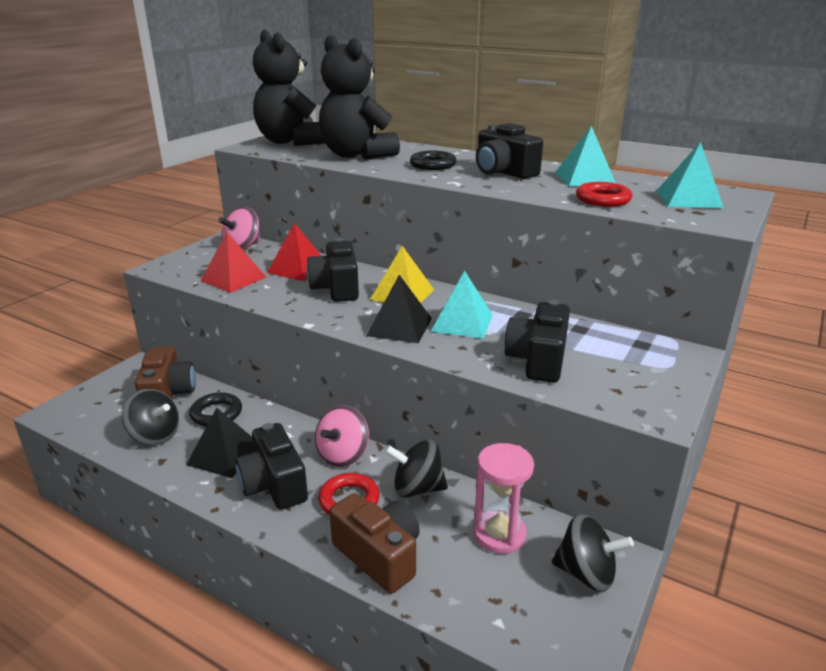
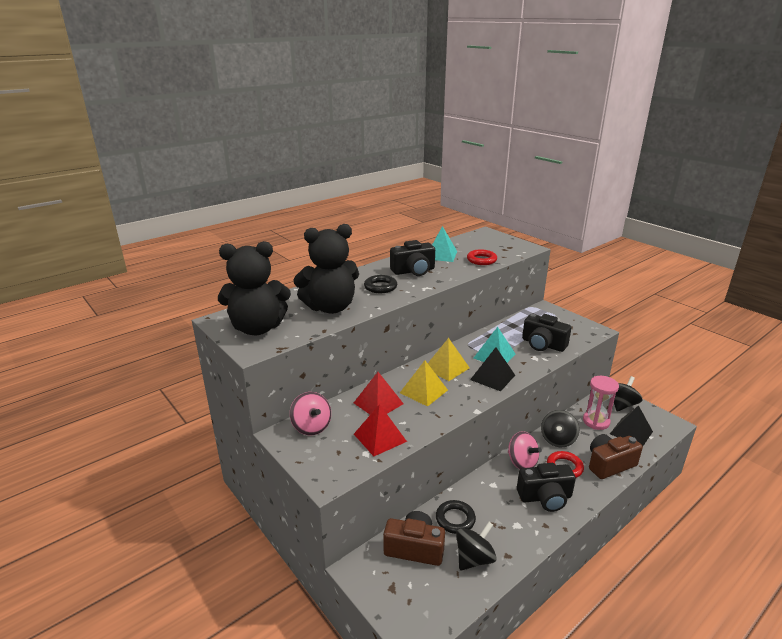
camera: 70 degrees left, 0 degrees up
(224, 455) = (508, 519): black pyramid -> black pyramid (631, 432)
(336, 288) = (423, 391): black camera -> yellow pyramid
(688, 199) = (490, 243): turquoise pyramid -> none

